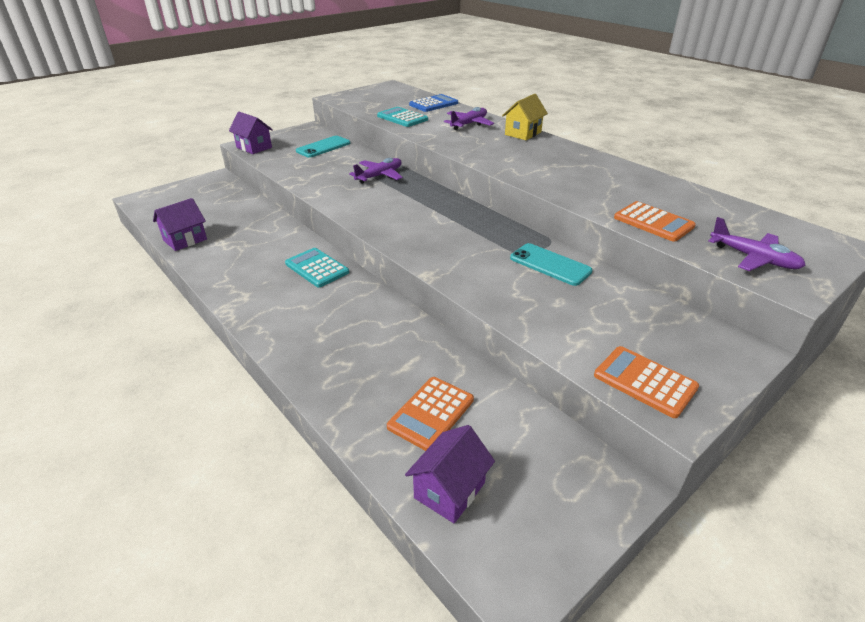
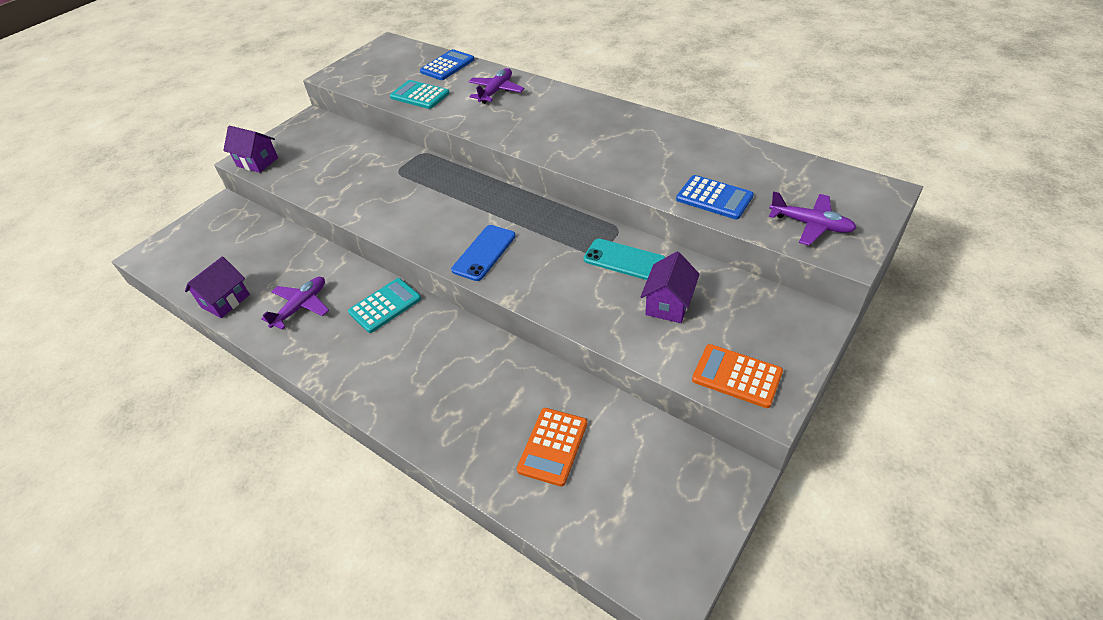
camera: 10 degrees left, 10 degrees up
(317, 268) = (385, 305): turquoise calculator -> turquoise calculator turned 105 degrees clockwise
(323, 147) = (338, 145): turquoise phone -> none
(379, 176) = (416, 176): purple plane -> purple plane (301, 306)
(418, 236) = (484, 253): none -> blue phone
(449, 490) = (591, 519): purple house -> purple house (668, 304)
(523, 133) = (558, 95): yellow house -> none
(653, 222) = (714, 198): orange calculator -> blue calculator

